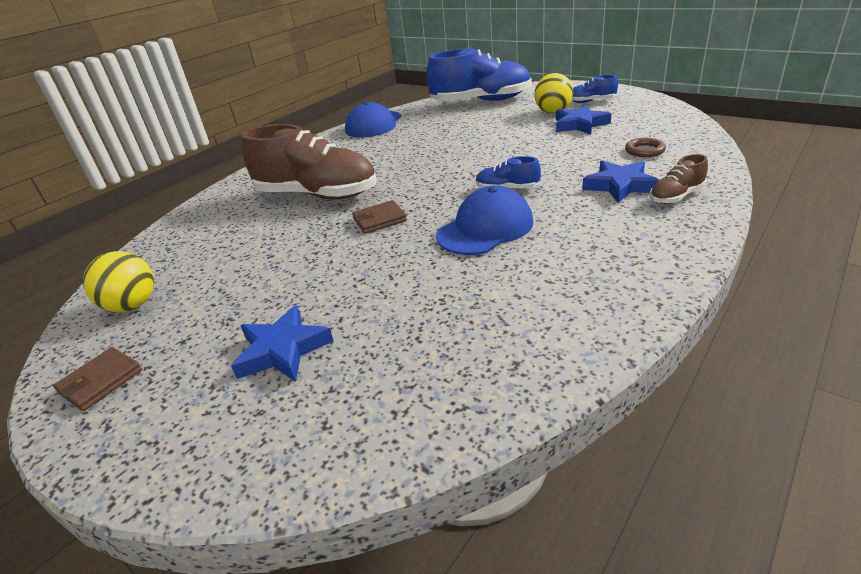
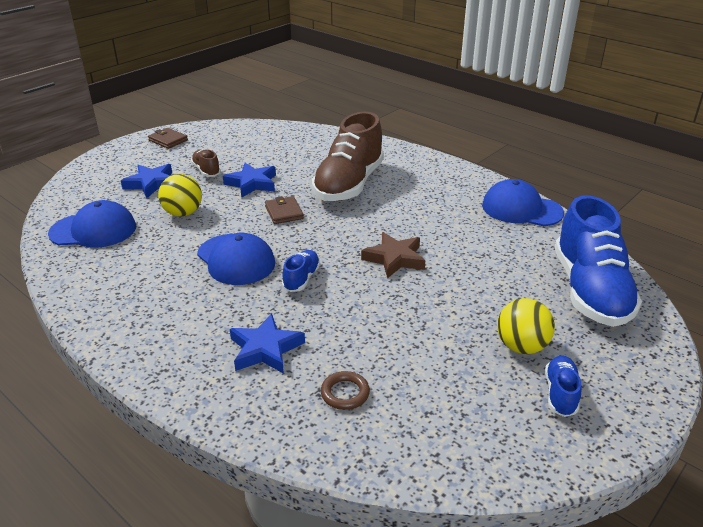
camera: 90 degrees right, 0 degrees up
(132, 305) = (233, 137): yellow ball -> yellow ball (183, 213)
(440, 369) = (93, 230): none -> blue cap
(460, 157) = (394, 259): none -> brown star
(580, 124) = (460, 360): blue star -> blue star (252, 183)
(676, 196) = (219, 380): brown shoe -> brown shoe (206, 171)

